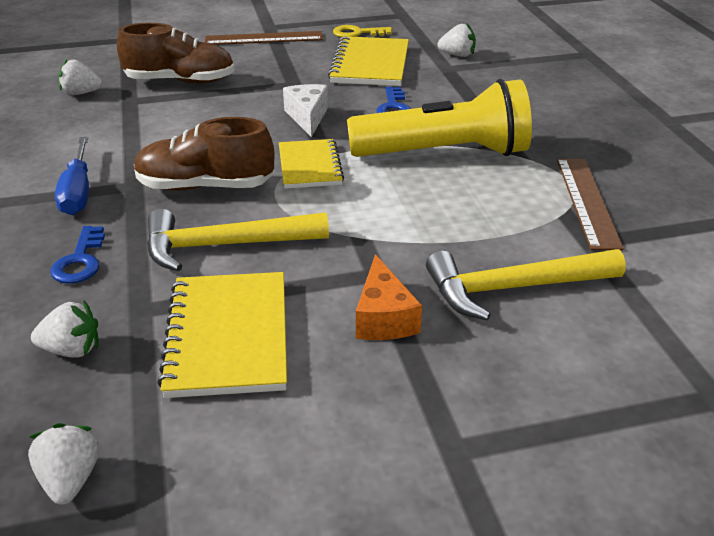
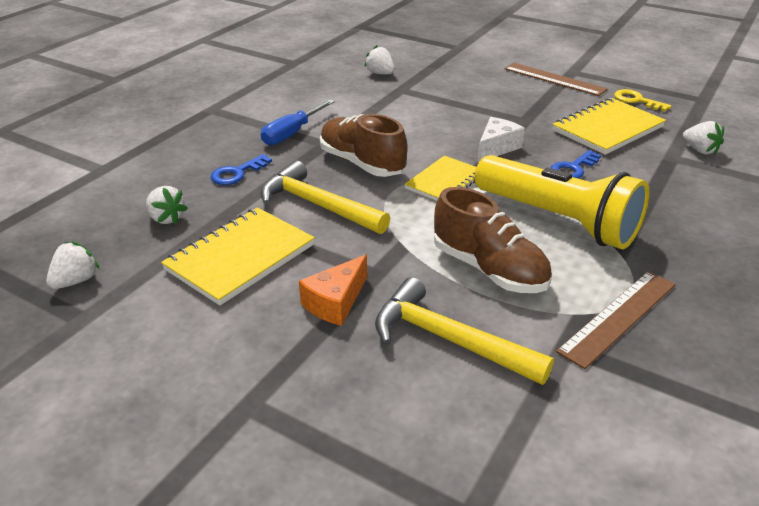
camera: 45 degrees right, 0 degrees up
(180, 81) = (450, 88): brown shoe -> brown shoe (489, 269)

